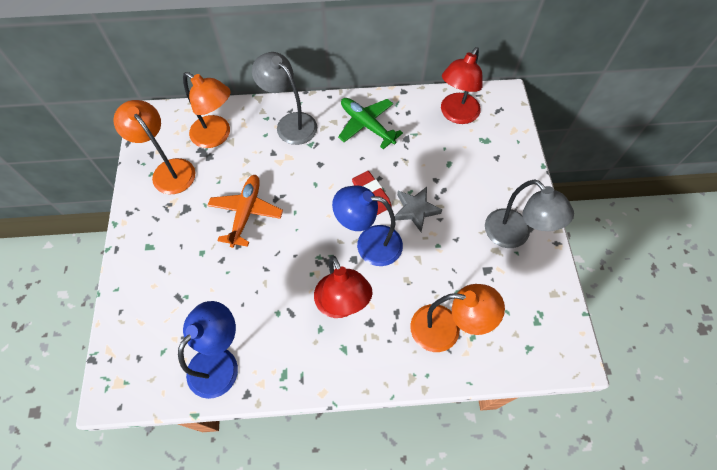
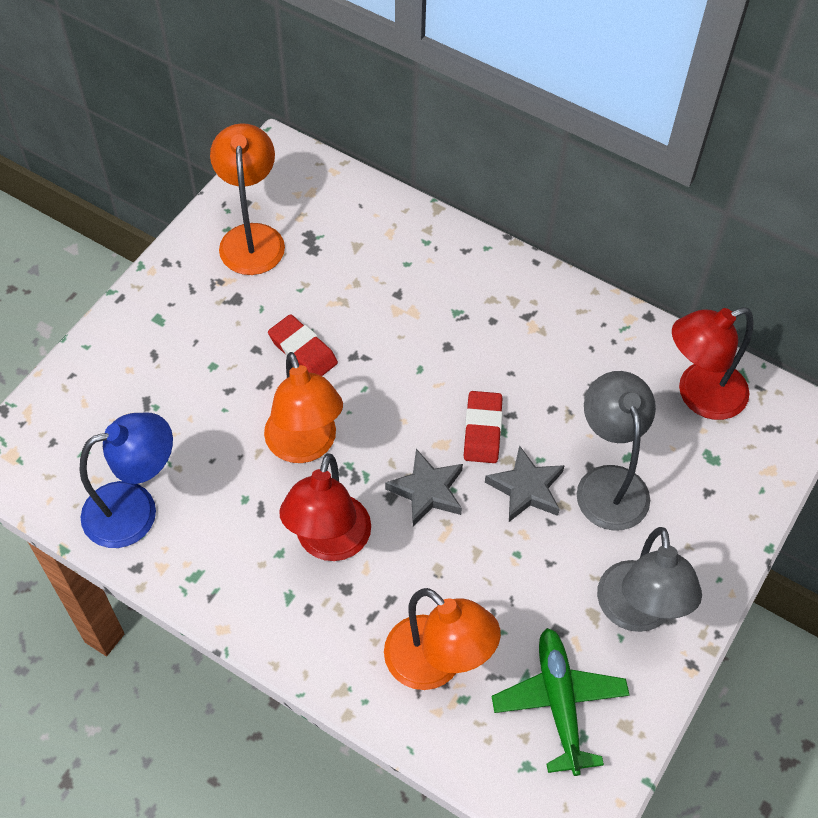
camera: 35 degrees right, 5 degrees down
(217, 136) = (344, 228): orange lamp -> orange lamp (305, 446)
(246, 213) = (303, 351): orange plane -> red eraser
(290, 123) = (452, 268): grey lamp -> grey lamp (608, 483)
(367, 125) = (555, 333): green plane -> green plane (559, 703)
(369, 243) = (427, 491): blue lamp -> grey star

